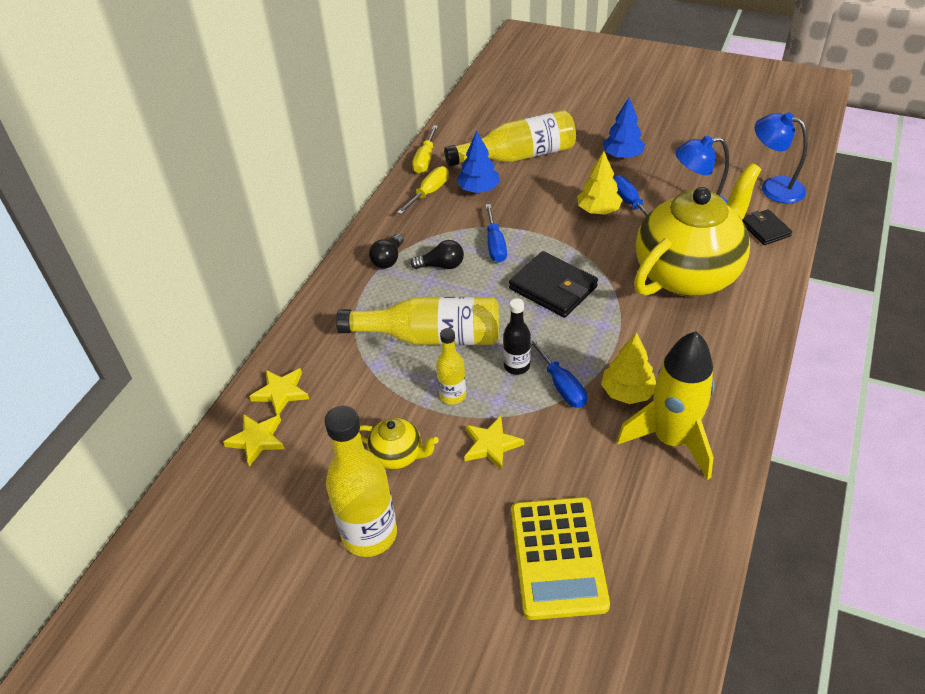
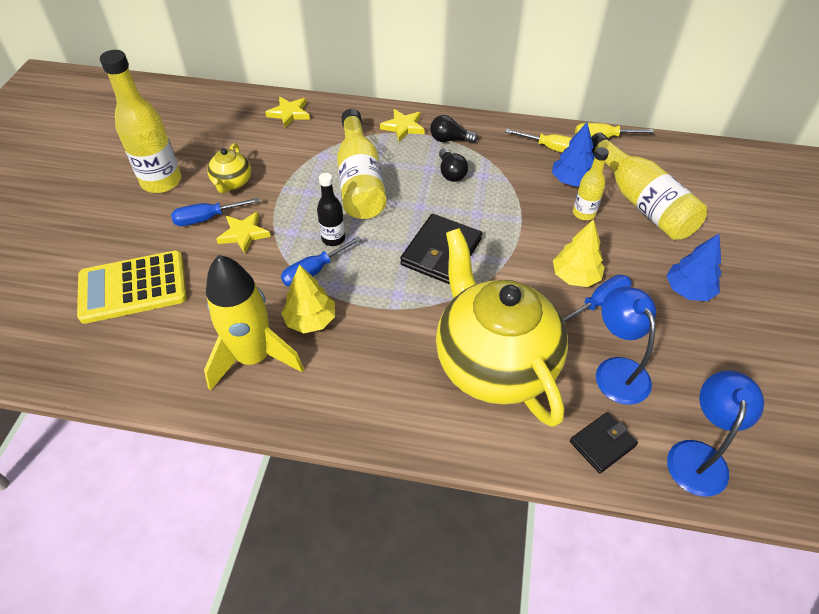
camera: 75 degrees right, 5 degrees up
(257, 440) = (244, 112): yellow star -> yellow star (403, 127)
(452, 395) = (295, 203): yellow bottle -> yellow bottle (584, 213)
(495, 245) = (491, 203): blue screwdriver -> blue screwdriver (207, 218)
(688, 274) = (493, 363): yellow teapot -> yellow teapot turned 150 degrees counterclockwise

